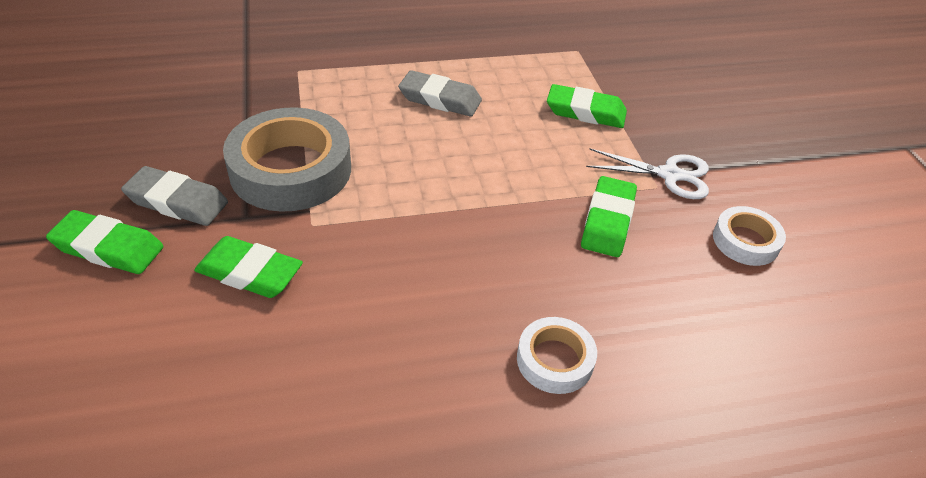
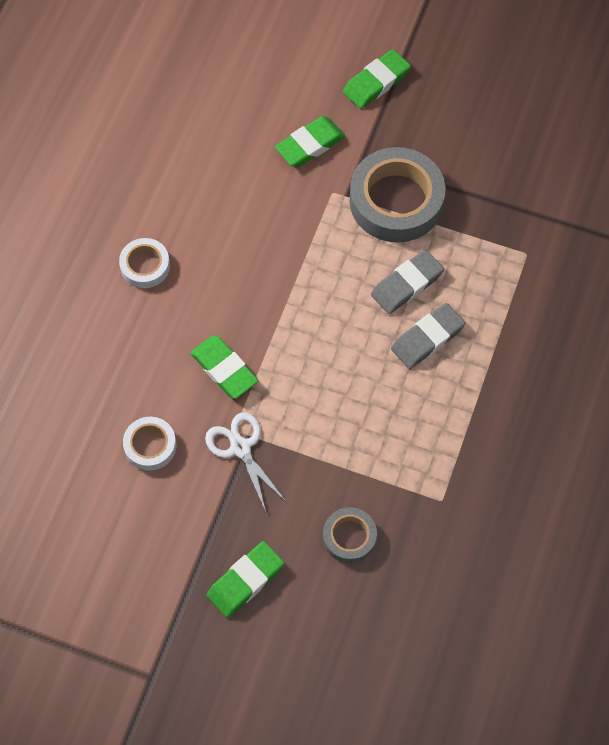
camera: 125 degrees right, 20 degrees up
(177, 202) = (400, 127): grey eraser -> grey eraser (406, 284)
(585, 112) = (348, 441): green eraser -> green eraser (245, 581)
(663, 84) = (349, 537): none -> grey tape
(669, 175) = (240, 448): white scissors -> white scissors turned 105 degrees clockwise

